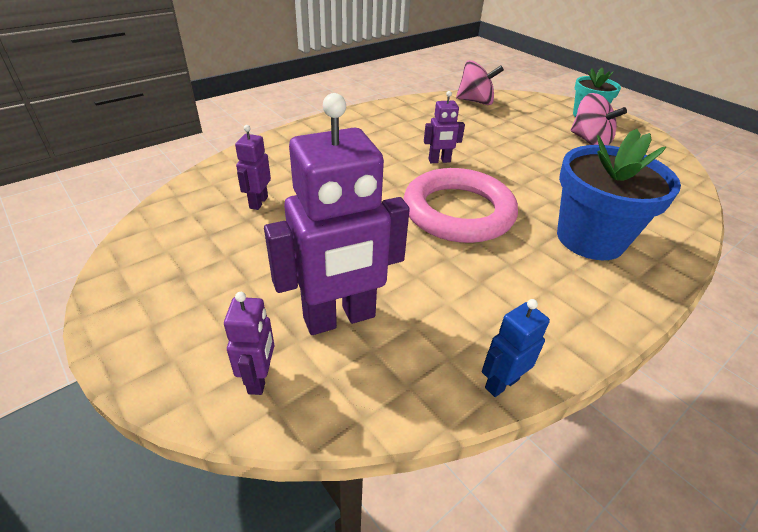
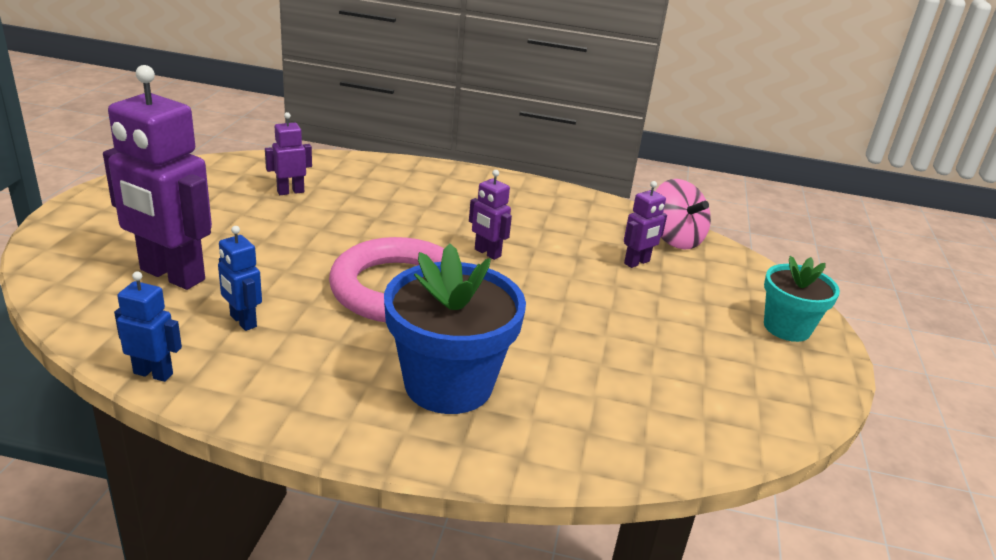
camera: 50 degrees right, 10 degrees down
(259, 379) = (79, 265): purple robot -> purple robot (637, 262)
(451, 301) = (243, 321): none -> blue robot
(589, 141) = (707, 343): pink spinning top -> none

